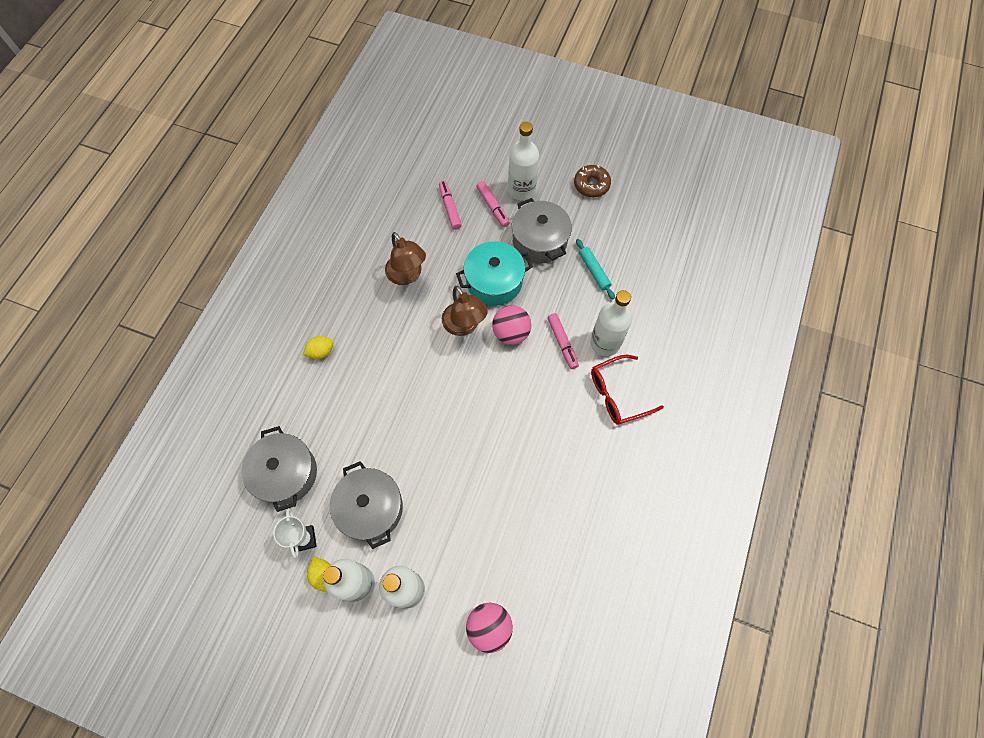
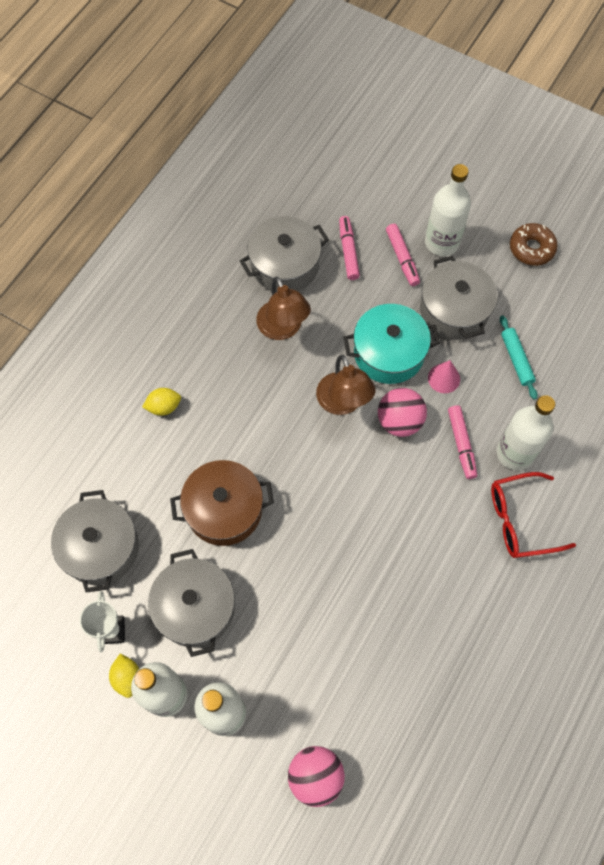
camera: 10 degrees right, 0 degrees up
(382, 425) = (224, 510): none -> brown pot
(401, 226) = (285, 265): none -> grey pot
(540, 294) = (444, 378): none -> pink cone

